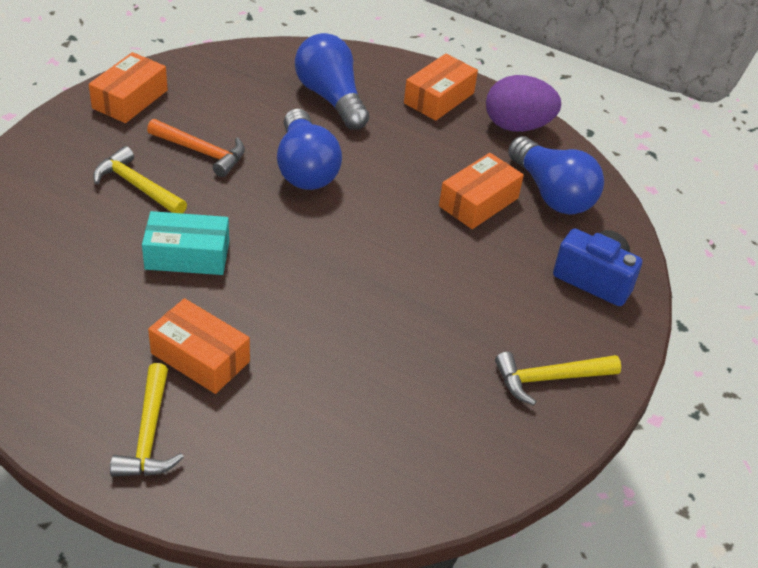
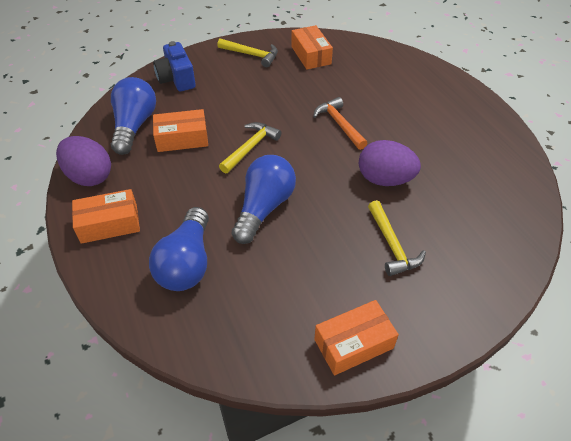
camera: 140 degrees left, 5 degrees up
(149, 434) = (451, 103): yellow hammer -> yellow hammer (250, 147)
(187, 255) = (385, 179): turquoise box -> purple egg
(200, 357) = (409, 124): orange box -> orange box (311, 55)
(201, 152) = (327, 255): orange hammer -> orange hammer (339, 124)

